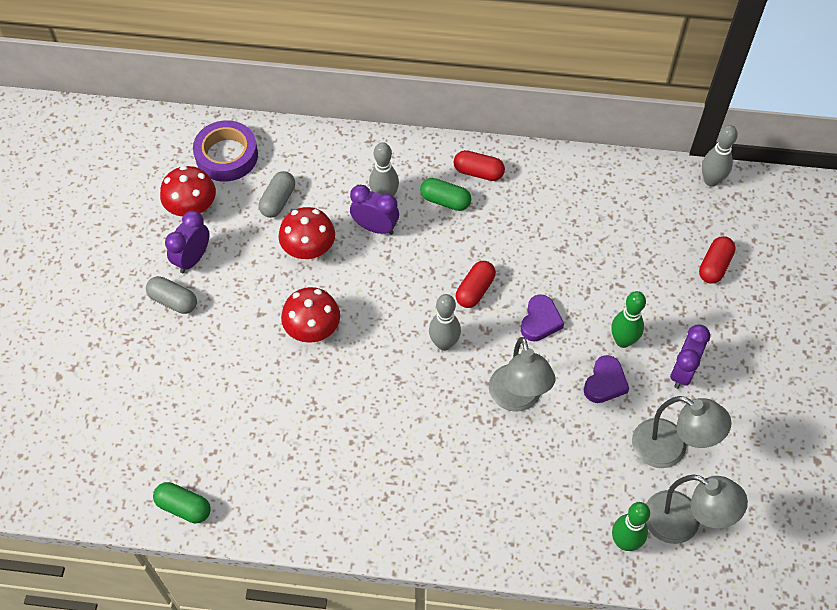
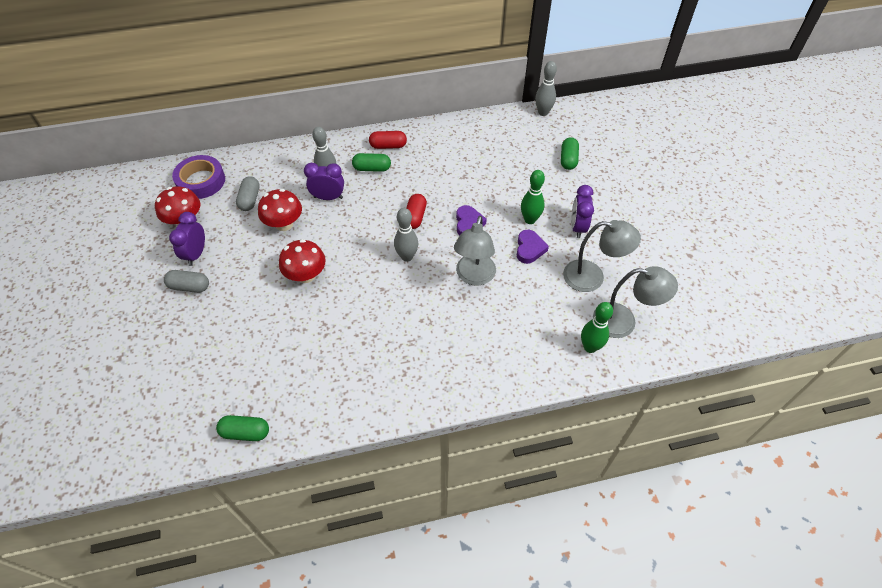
camera: 20 degrees left, 5 degrees down
(517, 399) = (474, 277): grey lamp -> grey lamp turned 45 degrees clockwise
(714, 266) = (568, 159): red capsule -> green capsule

